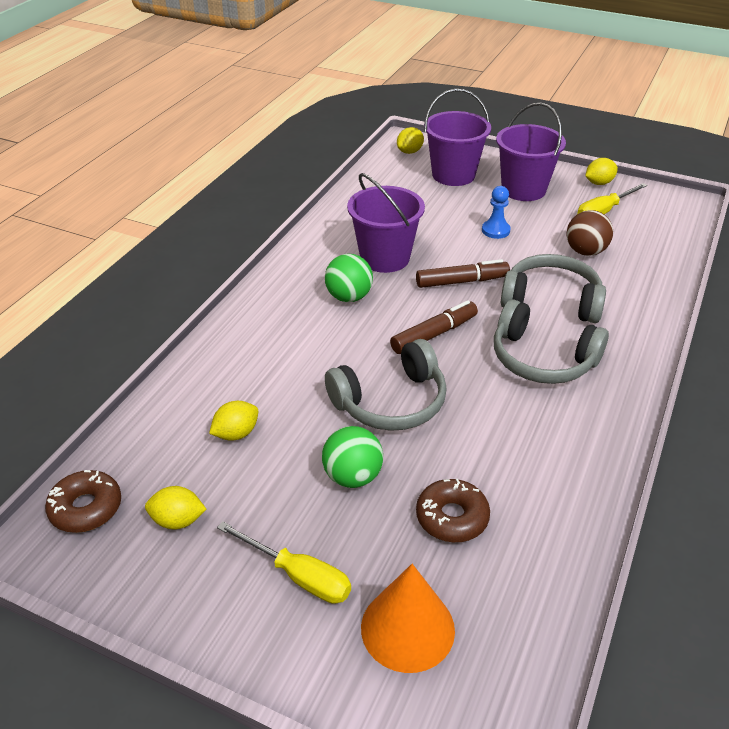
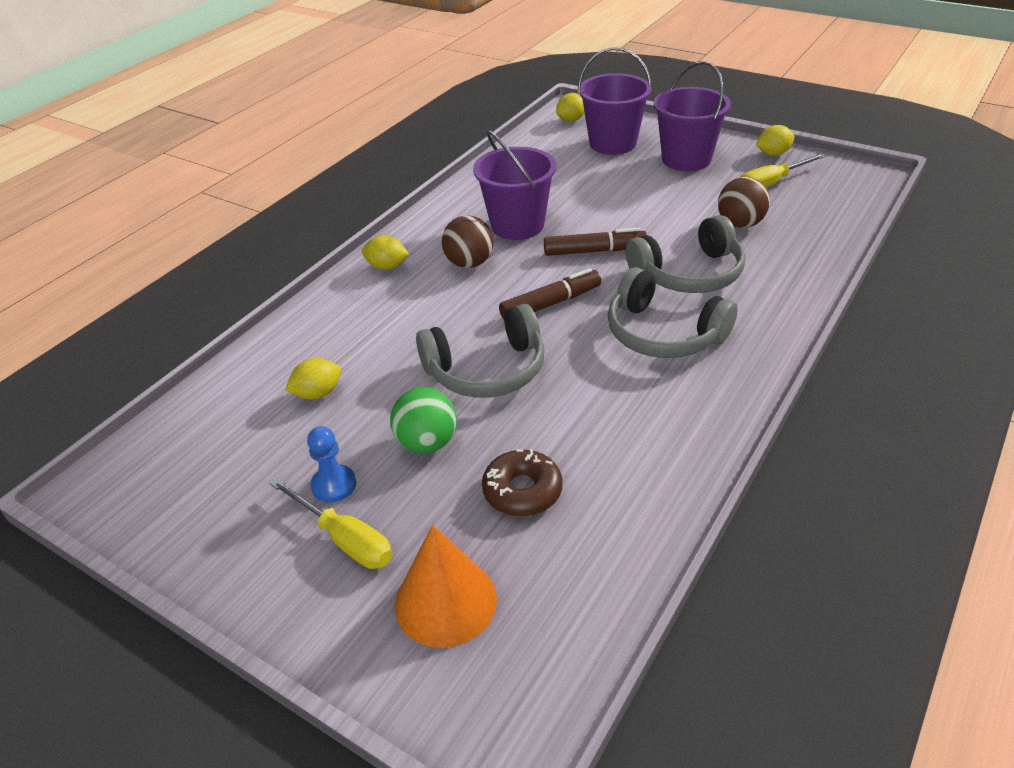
camera: 10 degrees right, 0 degrees up
(86, 508) = (150, 458): brown donut -> none
(178, 520) = (236, 475): yellow lemon -> yellow lemon (387, 267)
(349, 297) = (469, 263): green ball -> brown ball
(495, 230) = (645, 200): blue pawn -> blue pawn (334, 485)
(551, 301) = (689, 274): grey headphones -> grey headphones turned 135 degrees clockwise

